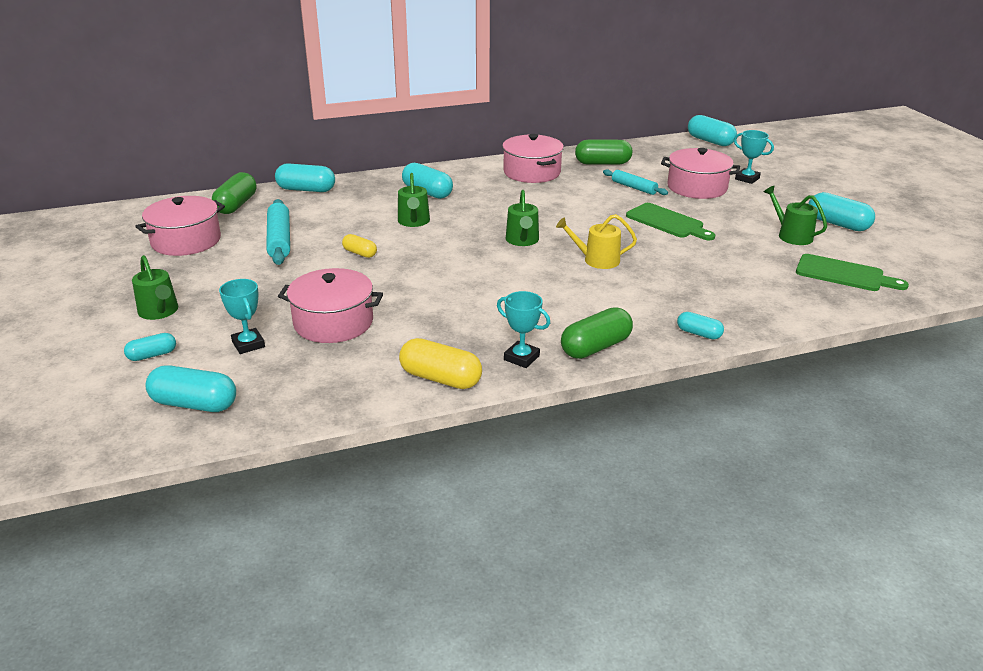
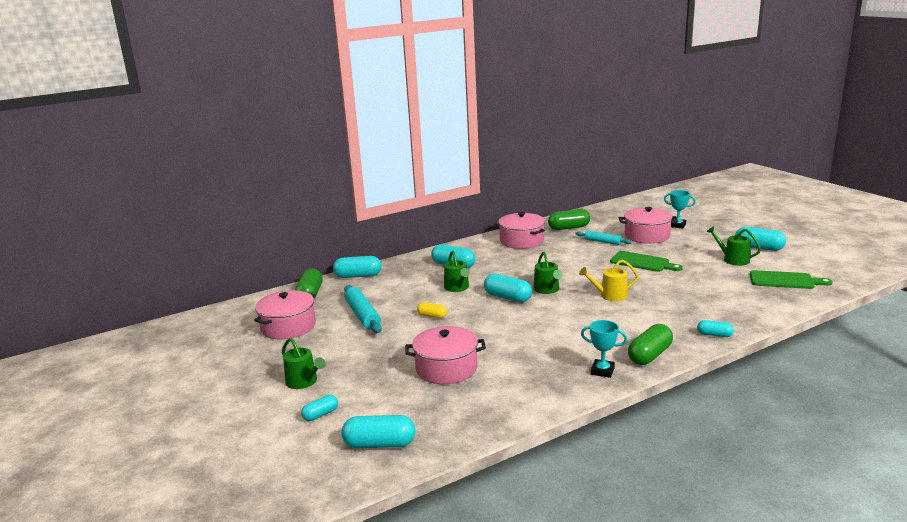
camera: 10 degrees left, 10 degrees down
(248, 344) = (391, 394): turquoise trophy -> none
(440, 378) = (553, 395): yellow capsule -> none
(710, 141) = (634, 203): turquoise capsule -> turquoise capsule (507, 298)

